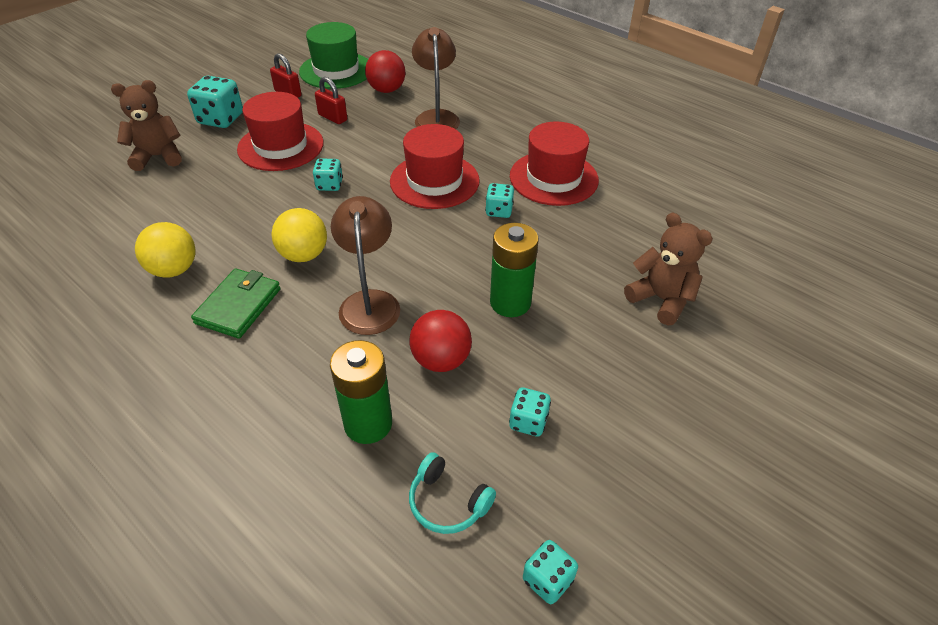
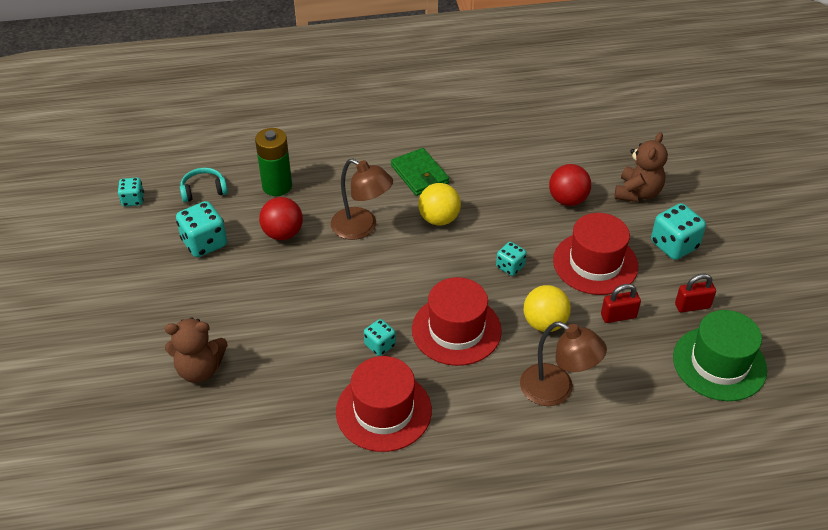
camera: 130 degrees right, 0 degrees up
(174, 270) = (483, 160): yellow ball -> yellow ball (544, 323)
(386, 90) = (643, 382): red ball -> red ball (567, 200)
(510, 302) = (288, 290): green battery -> none
(528, 422) = (204, 243): turquoise dice -> turquoise dice, size x1.69

